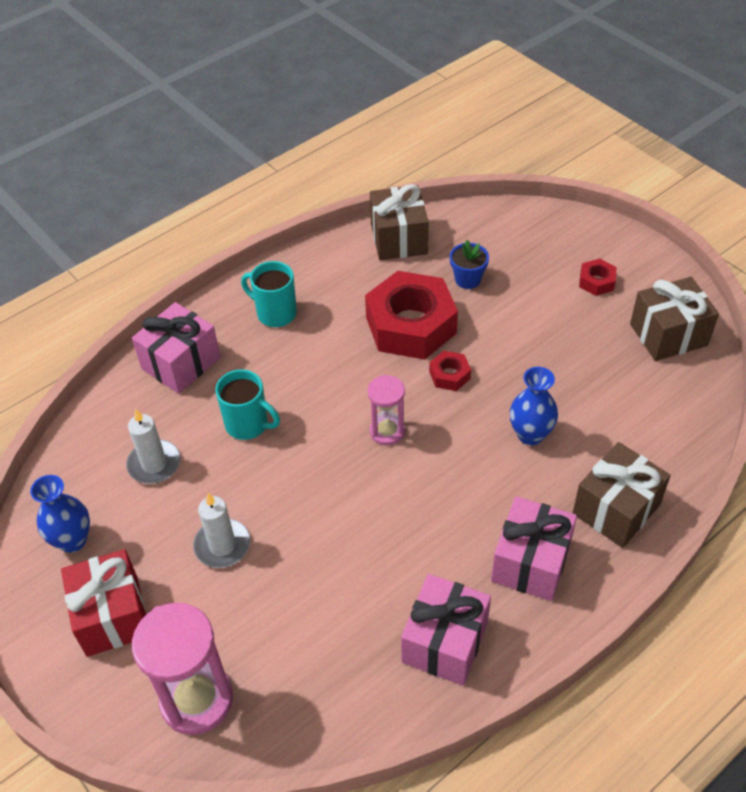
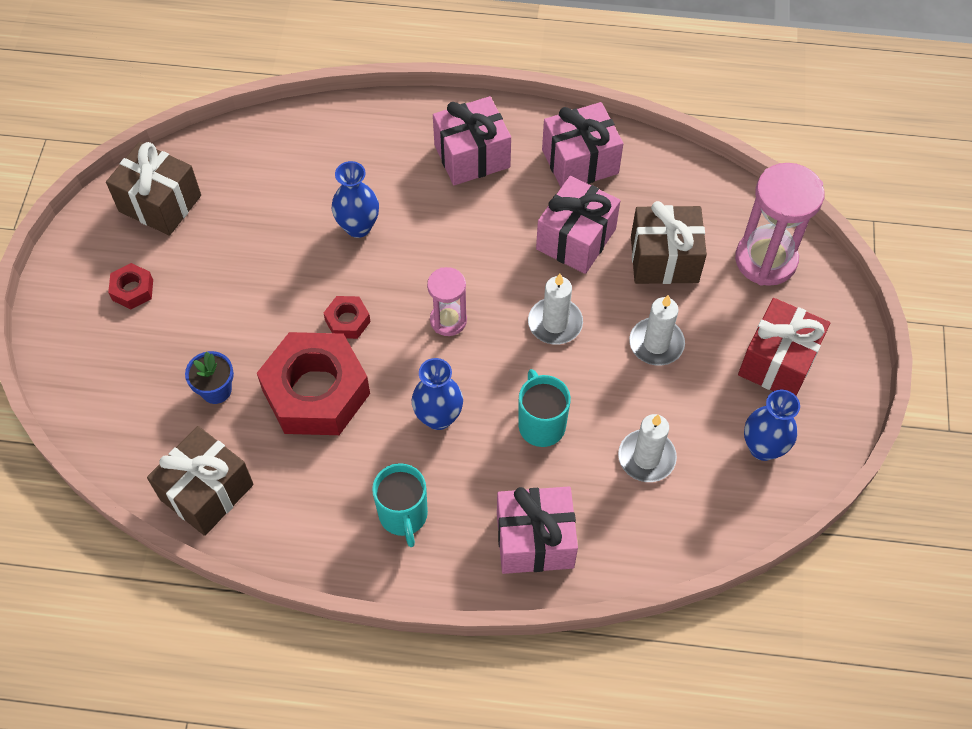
camera: 135 degrees left, 10 degrees up
(312, 494) = (555, 323): none -> white candle
(319, 374) = (438, 417): none -> blue vase
(370, 570) = (576, 239): none -> pink gift
(616, 509) = (378, 137): brown gift -> brown gift (664, 259)

